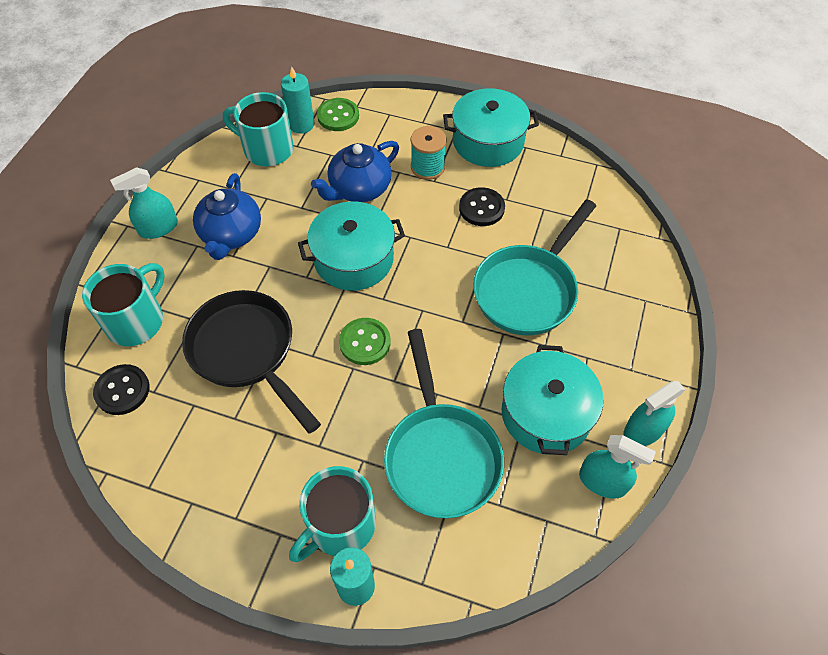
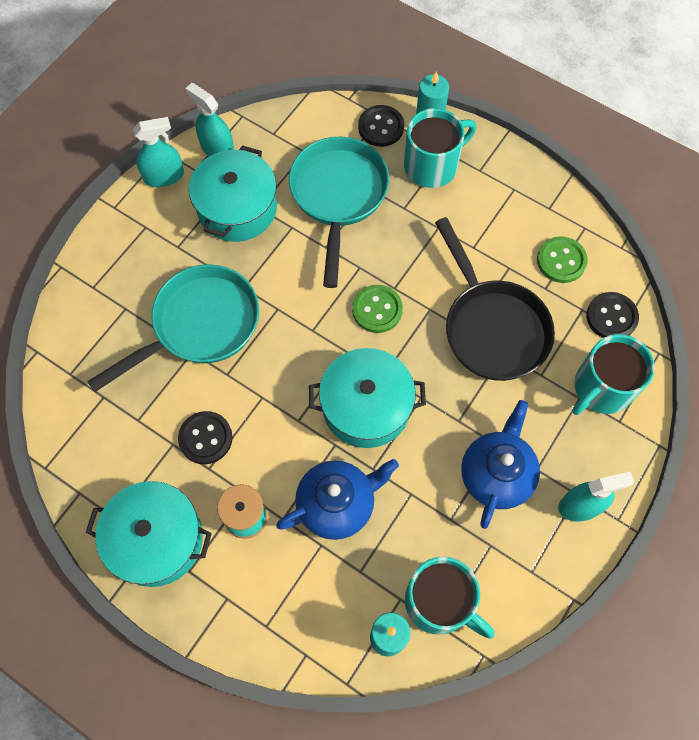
camera: 165 degrees left, 10 degrees up
(338, 116) = (335, 641): green button -> green button (561, 261)
(416, 566) = (381, 127): none -> black button

